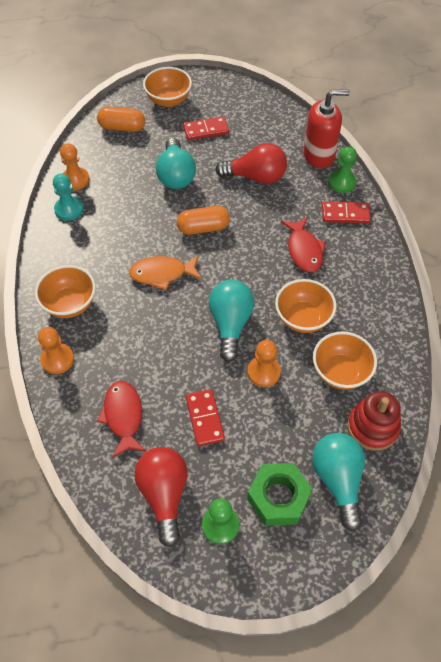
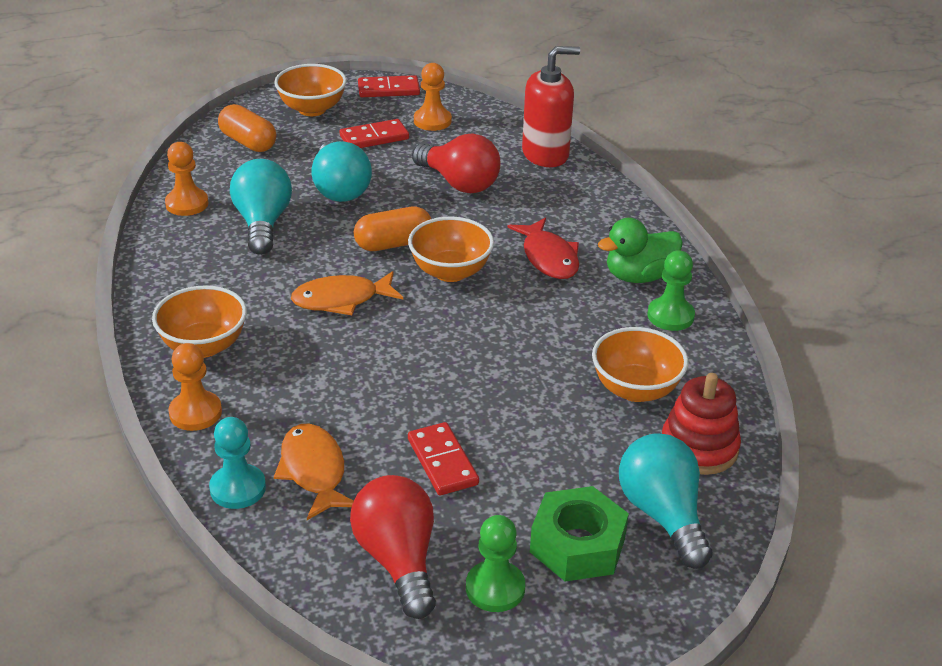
camera: 10 degrees left, 20 degrees down
(69, 209) = (182, 237): turquoise pawn -> turquoise pawn (238, 488)
(122, 127) = (248, 142): orange capsule -> orange capsule turned 45 degrees clockwise
(123, 416) = (314, 471): red fish -> orange fish
(230, 324) = (458, 348): turquoise light bulb -> turquoise light bulb (262, 223)
(256, 177) = (459, 183): red light bulb -> red light bulb turned 45 degrees clockwise
(263, 372) = (521, 399): orange pawn -> orange pawn (432, 121)
(303, 318) = (565, 333): orange bowl -> orange bowl (450, 272)
(342, 182) = (585, 180): green pawn -> green pawn (670, 316)
(345, 214) = (599, 214): red domino -> red domino (388, 89)
(362, 273) = (639, 276): none -> green duck

